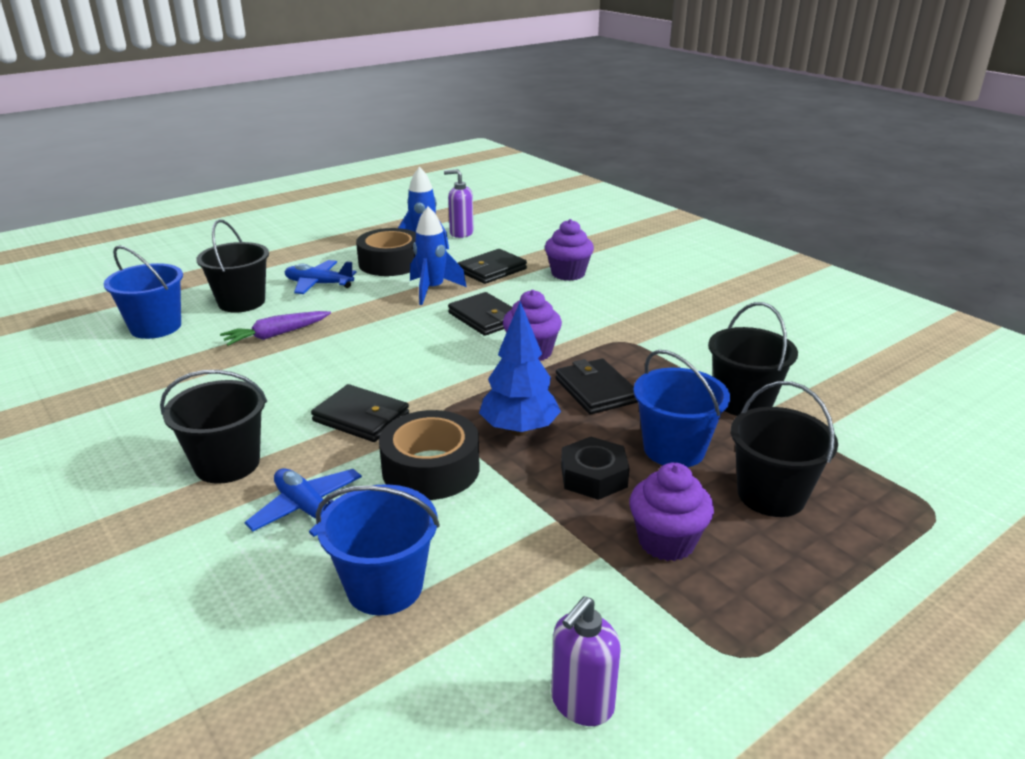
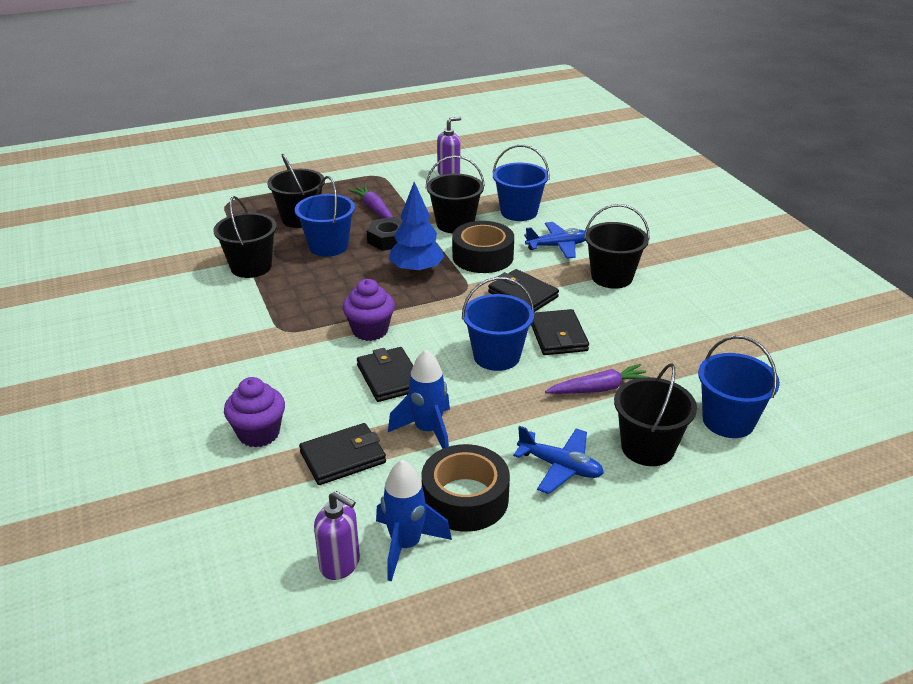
camera: 165 degrees left, 5 degrees up
(308, 510) = (557, 246): blue plane -> blue plane turned 75 degrees counterclockwise
(384, 347) = (496, 356): none -> blue bucket
(500, 530) = (455, 224): none -> black bucket
(596, 390) = (344, 290): black wallet -> black wallet (558, 336)
(666, 541) = (374, 209): purple cupcake -> purple carrot

